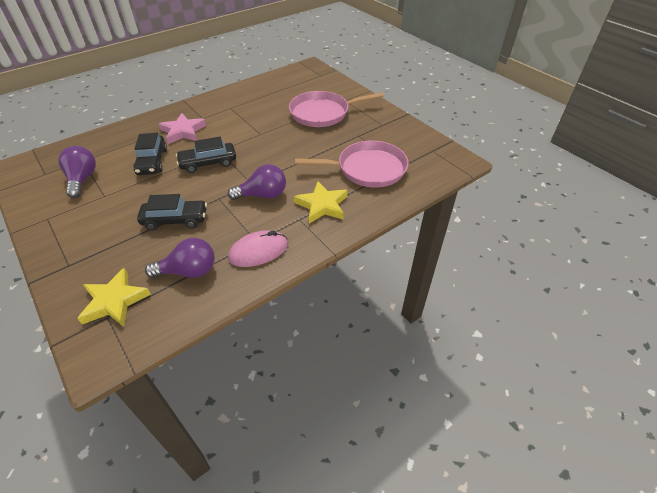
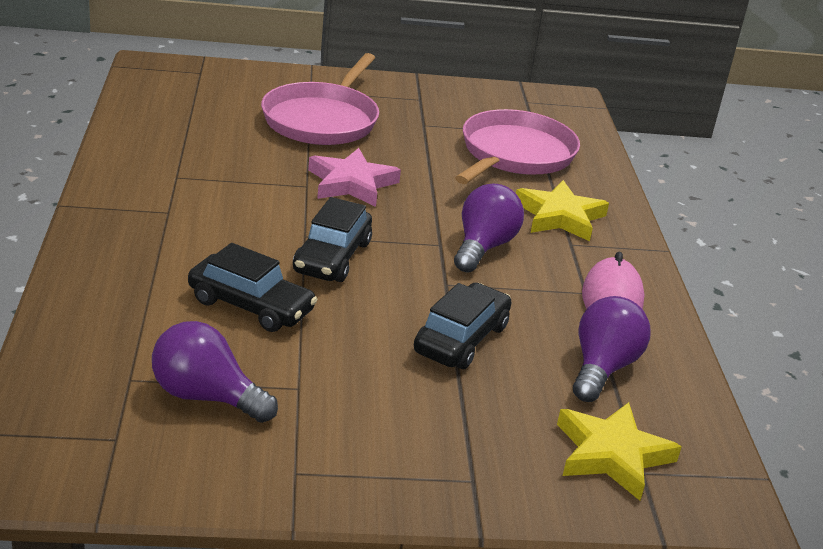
camera: 60 degrees left, 15 degrees down
(183, 131) = (189, 244): pink star -> pink star (351, 183)

